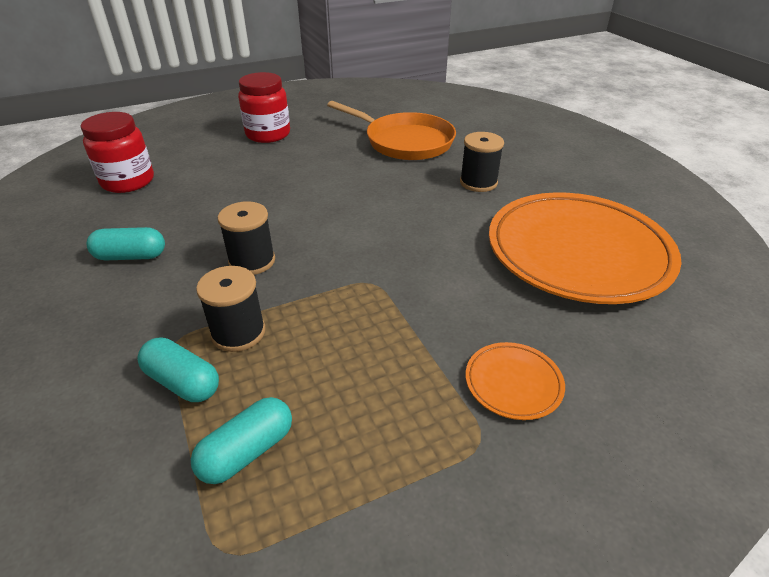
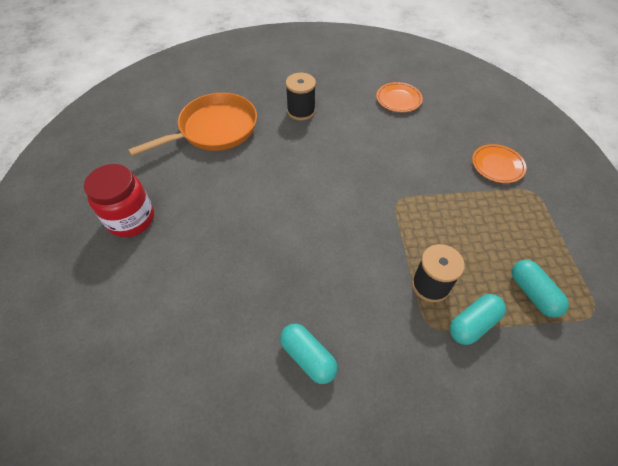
camera: 70 degrees left, 15 degrees up
(128, 181) = (158, 360): red jar -> none
(131, 256) = (308, 357): turquoise capsule -> turquoise capsule turned 60 degrees counterclockwise
(252, 261) = (349, 265): black spool -> none
(578, 252) = (398, 99): orange plate -> orange plate, size x0.41

